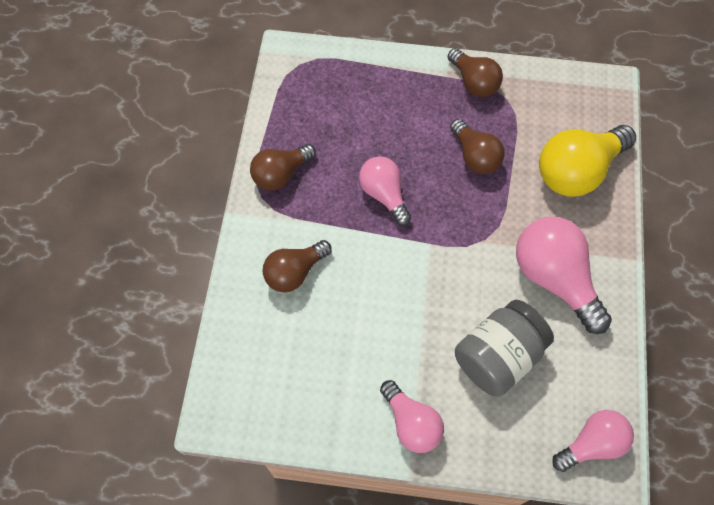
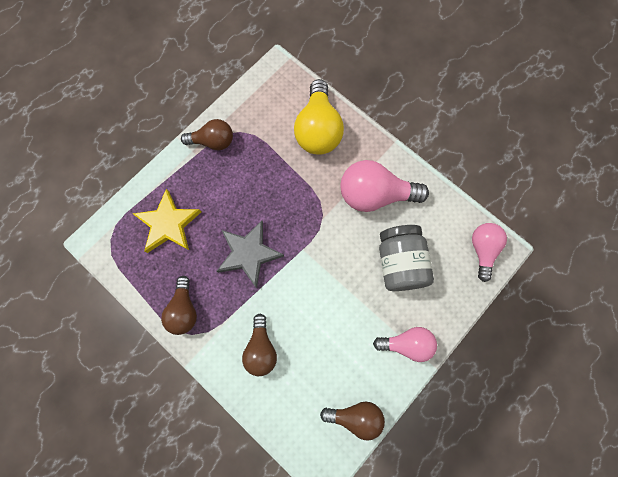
camera: 55 degrees left, 10 degrees up
(355, 101) = (168, 224): none -> yellow star
(384, 194) = (249, 254): pink light bulb -> grey star
(475, 156) = (264, 179): brown light bulb -> brown light bulb (355, 416)

